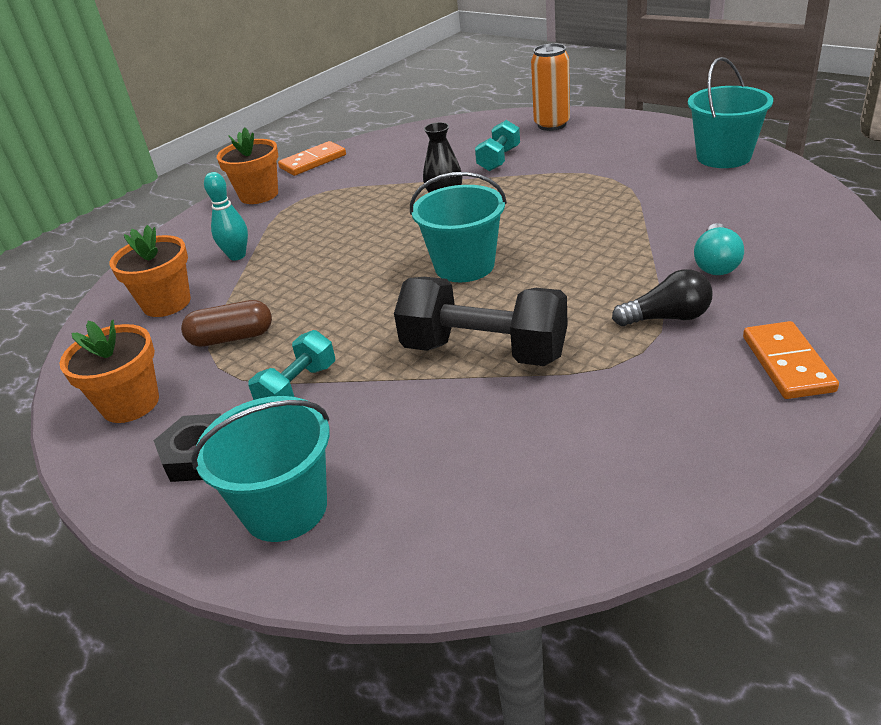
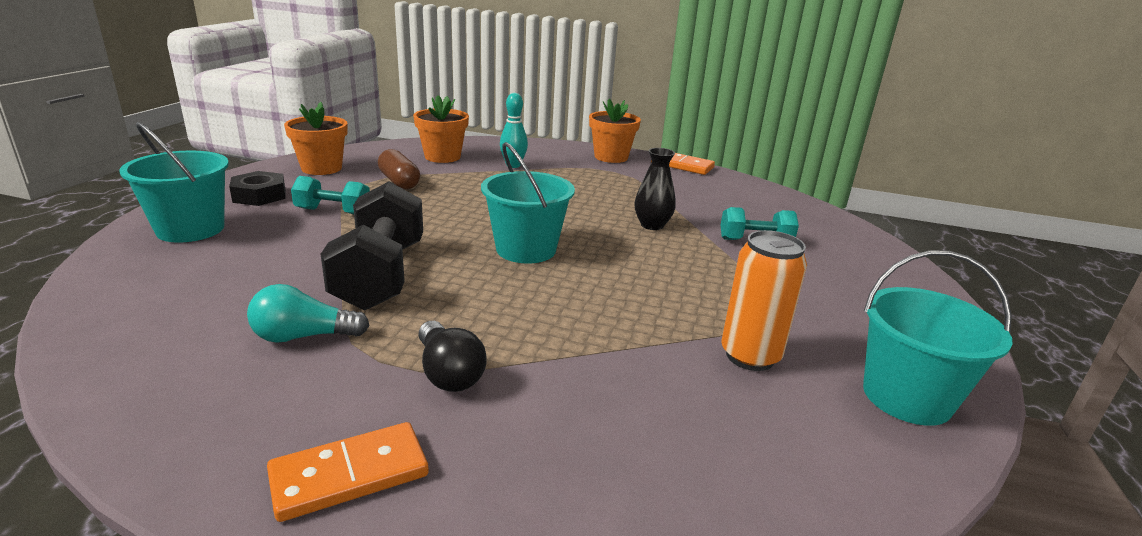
camera: 60 degrees right, 10 degrees down
(552, 125) = (871, 261): orange can -> orange can (750, 356)
(716, 263) = (585, 404): turquoise light bulb -> turquoise light bulb (304, 336)

